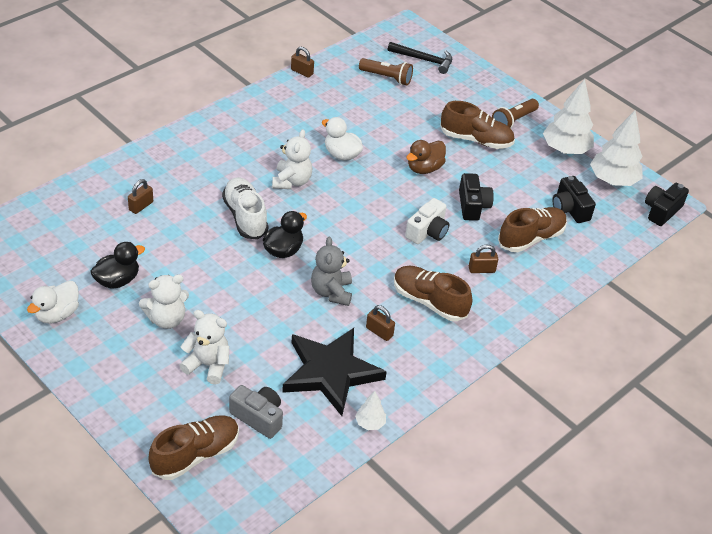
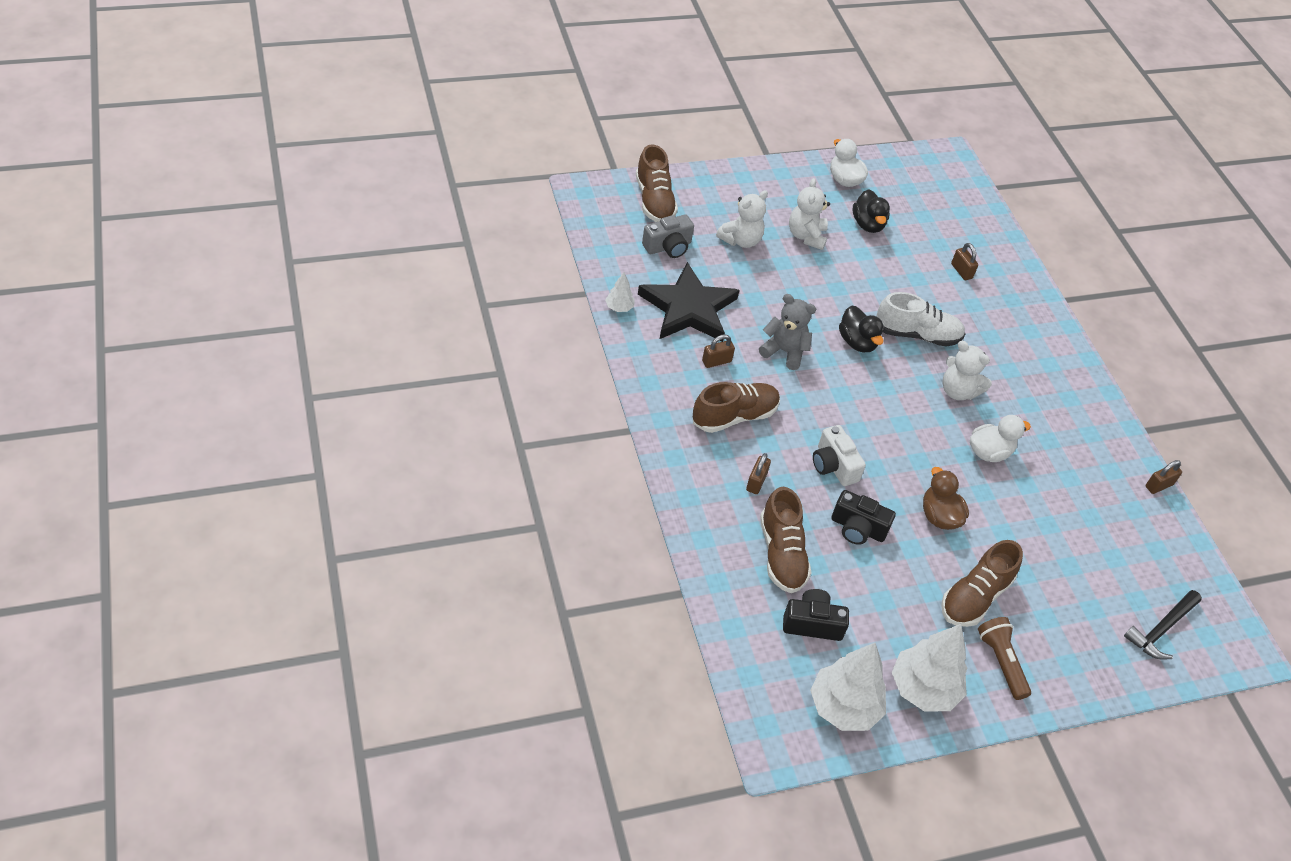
camera: 115 degrees right, 5 degrees up
(387, 78) = (1129, 567): brown flashlight -> none
(661, 211) = (765, 727): black camera -> none

